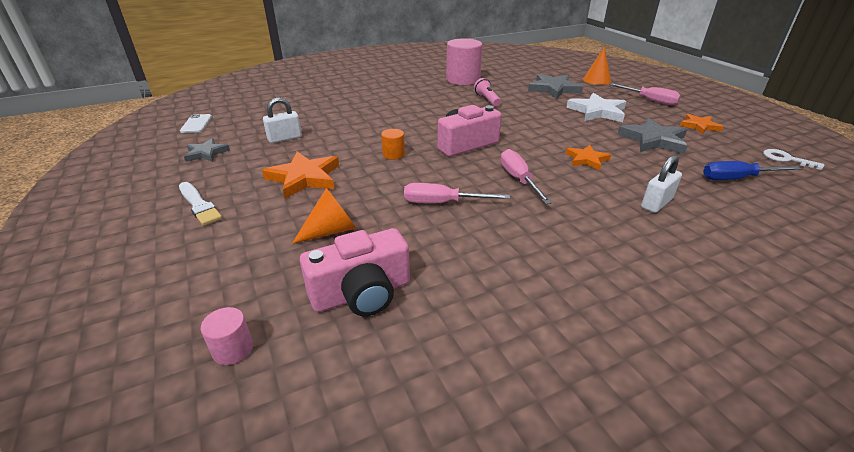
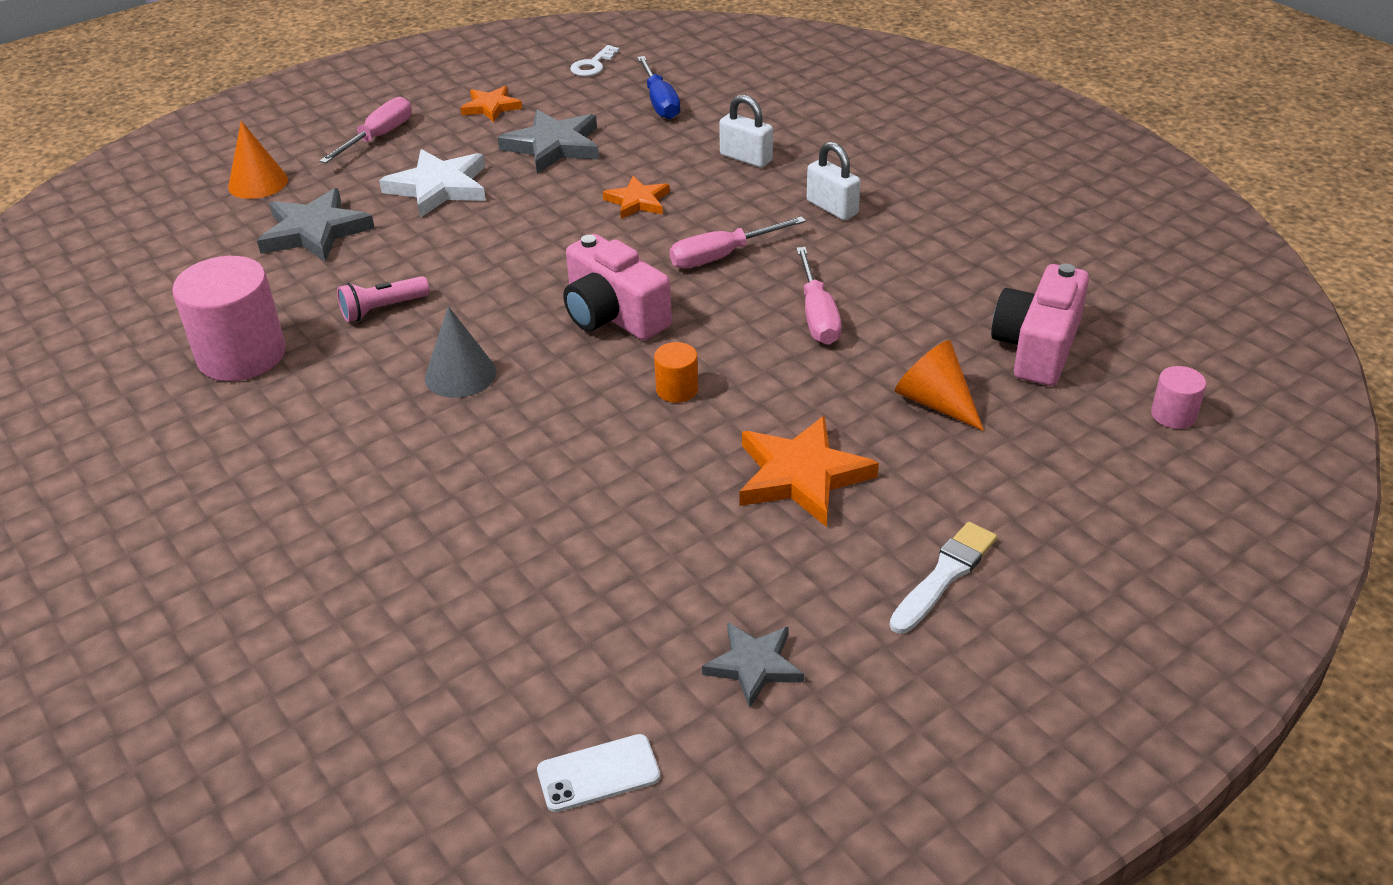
camera: 100 degrees left, 5 degrees up
(285, 138) = (645, 560): white padlock -> white padlock (832, 208)
(362, 293) = (1037, 347): pink camera -> pink camera turned 120 degrees counterclockwise
(431, 112) = (460, 375): none -> grey cone

